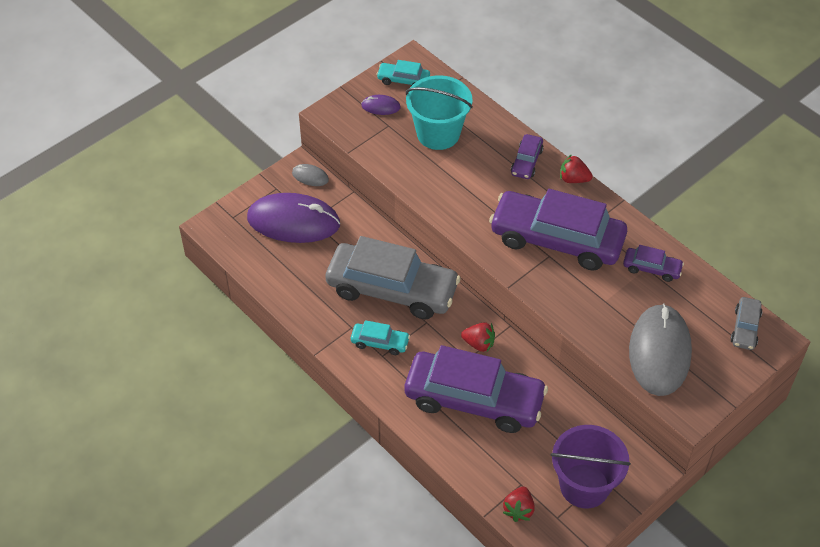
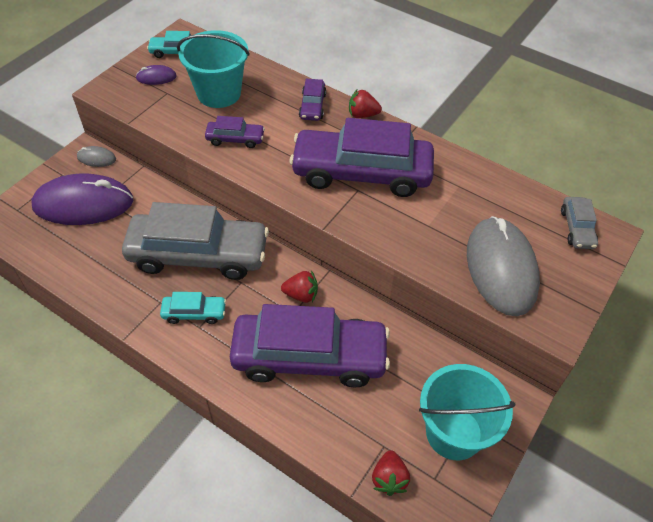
camera: 15 degrees left, 0 degrees up
(584, 486) = (454, 433): purple bucket -> turquoise bucket
(651, 268) = (464, 185): purple car -> purple car (235, 139)

